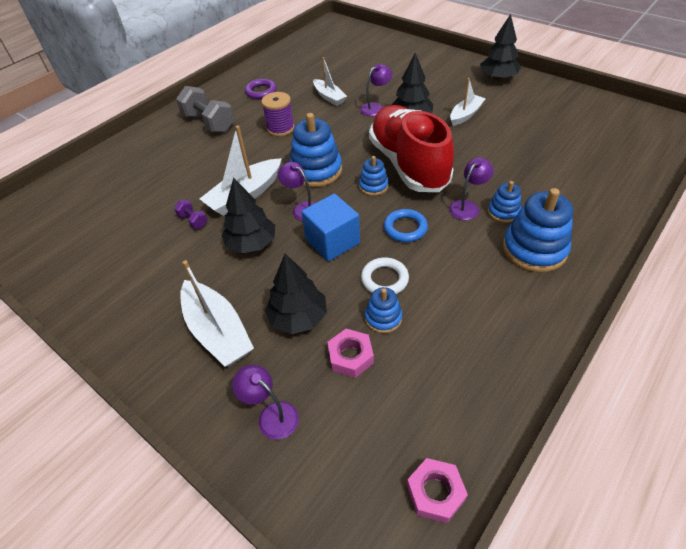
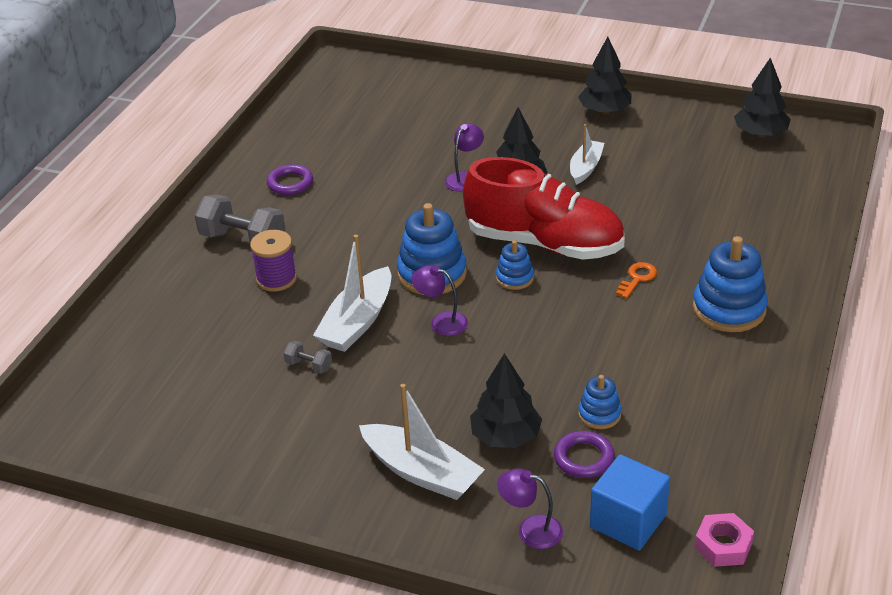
camera: 20 degrees left, 10 degrees down
(193, 221) = (309, 366): purple dumbbell -> grey dumbbell
(251, 244) = (402, 375): black tree -> black tree (760, 134)
(280, 128) = (351, 229): purple spool -> purple spool (276, 279)
(329, 97) = (393, 175): white boat -> none
(332, 241) = (500, 350): blue cube -> blue cube (628, 521)
(350, 356) = (584, 458): pink nut -> purple ring
(384, 279) = (581, 376): white ring -> none
(405, 228) = (577, 317): blue ring -> none
(408, 164) = (544, 243): red shoe -> red shoe turned 150 degrees clockwise
(467, 206) = (637, 278): purple lamp -> orange key
(503, 212) = (680, 276): blue stacking toy -> none

